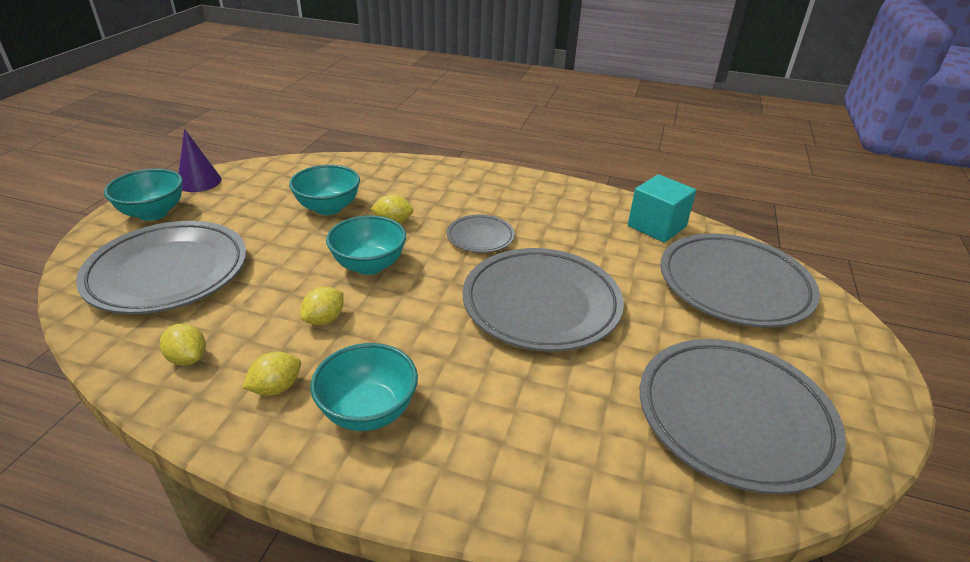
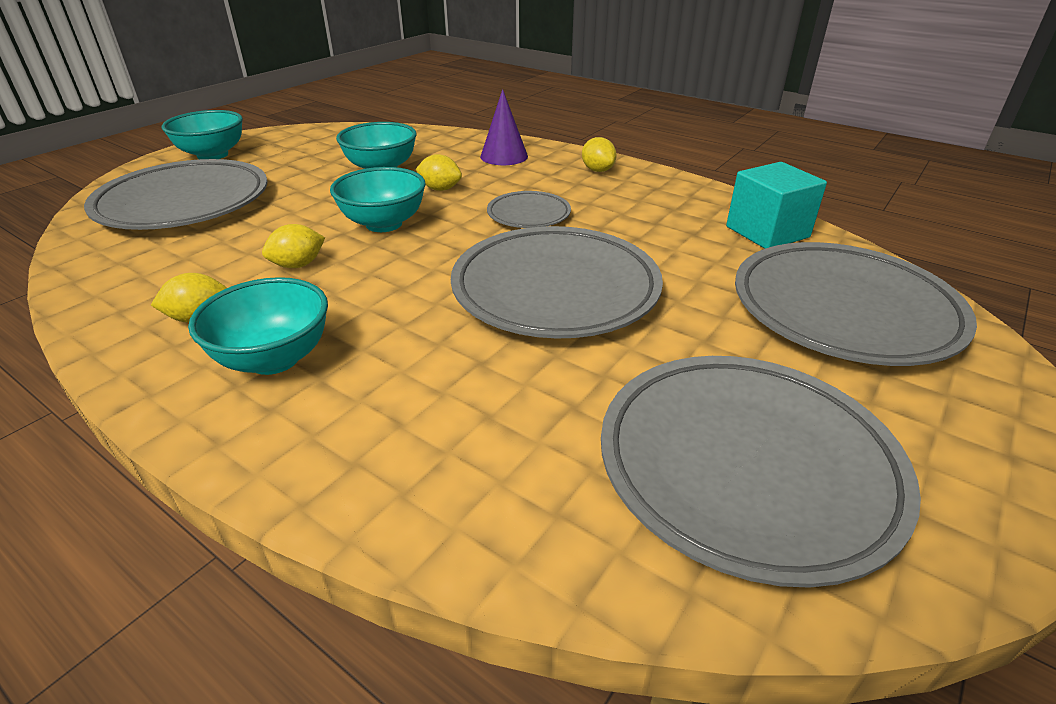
camera: 20 degrees right, 0 degrees up
(188, 358) = (139, 277): yellow lemon -> yellow lemon (597, 170)
(199, 181) = (275, 135): purple cone -> purple cone (504, 156)

